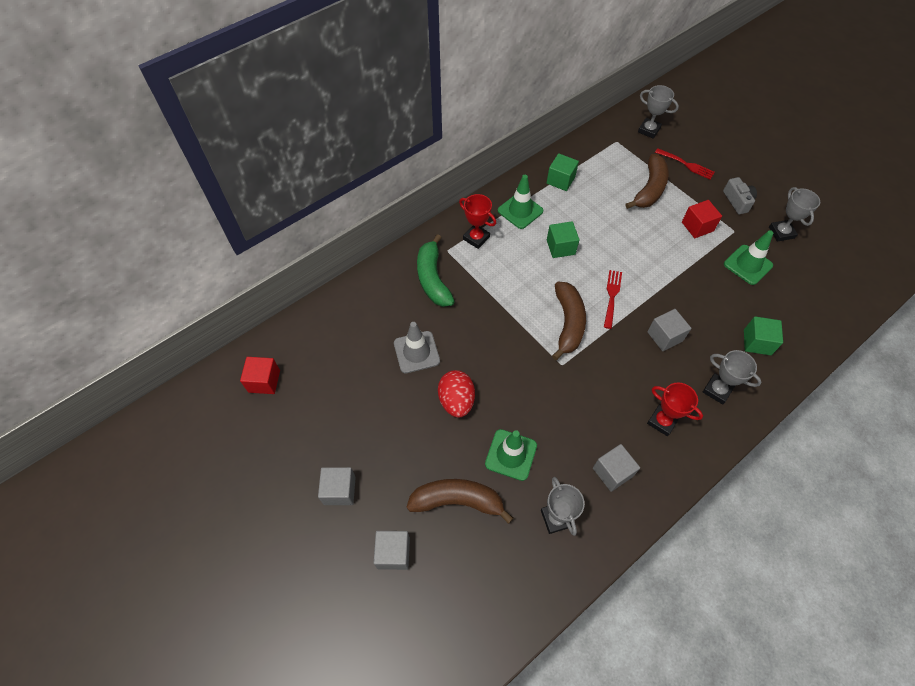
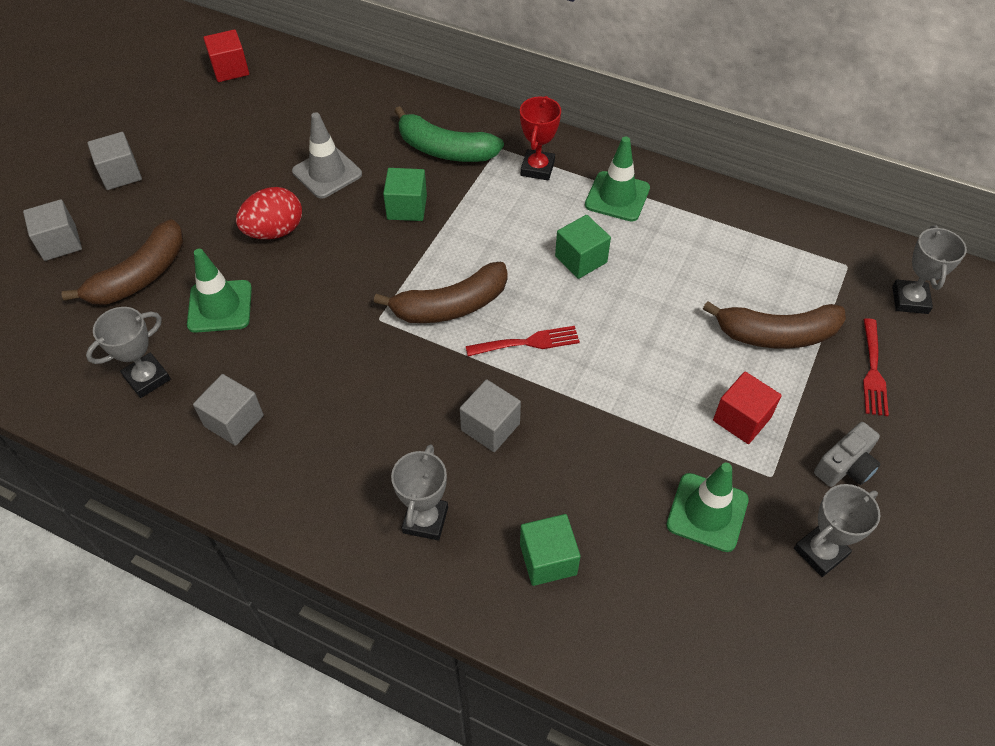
camera: 65 degrees right, 5 degrees down
(432, 278) = (445, 150): green banana -> green banana turned 120 degrees counterclockwise
(457, 501) = (140, 276): brown banana -> brown banana turned 60 degrees clockwise
(560, 180) = (709, 222): green cube -> green cube (407, 207)
(662, 421) = (338, 460): red trophy -> none

